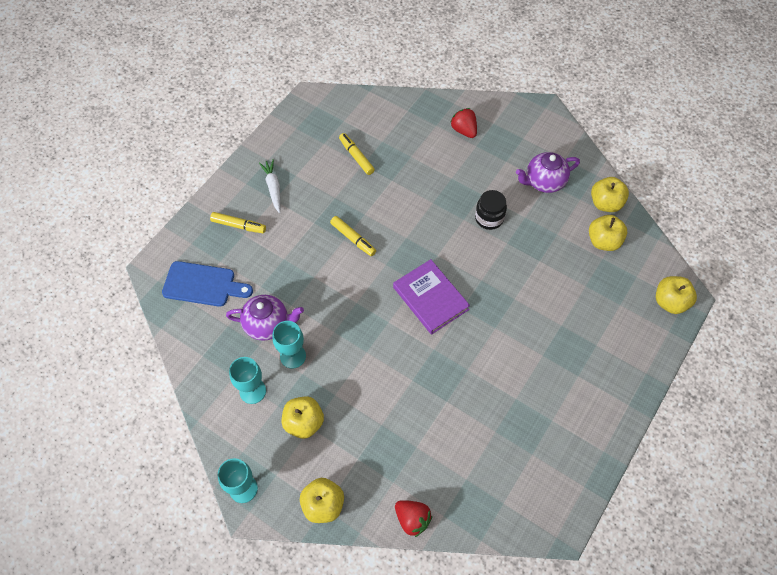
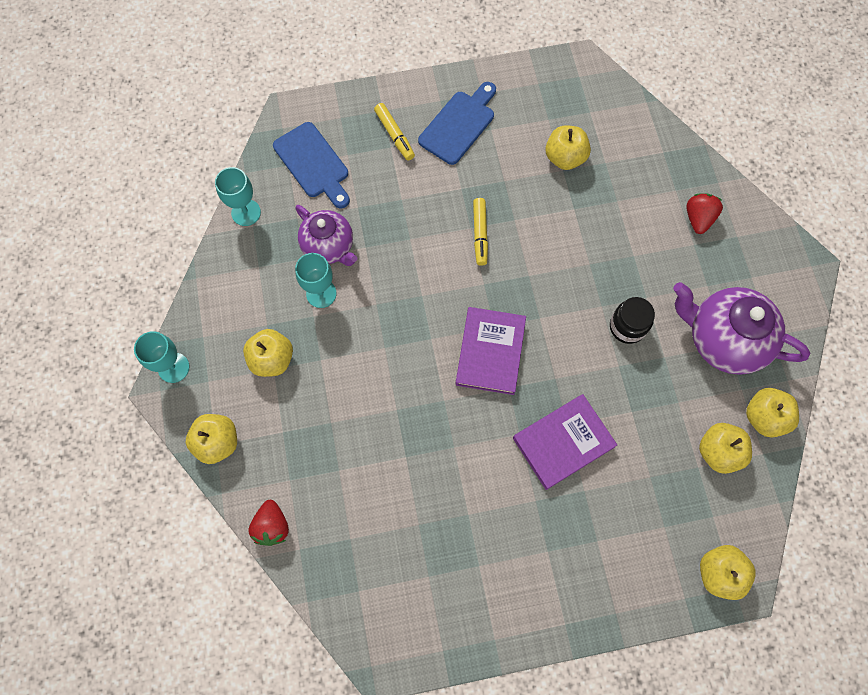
camera: 45 degrees right, 10 degrees up
(252, 391) = (260, 293): turquoise goblet -> turquoise goblet (246, 212)
(273, 188) = (459, 125): white carrot -> blue cutting board
(356, 157) = (565, 157): yellow marker -> yellow apple
(523, 310) = (563, 442): none -> purple book
(544, 182) = (723, 340): purple teapot -> purple teapot, size x1.52

